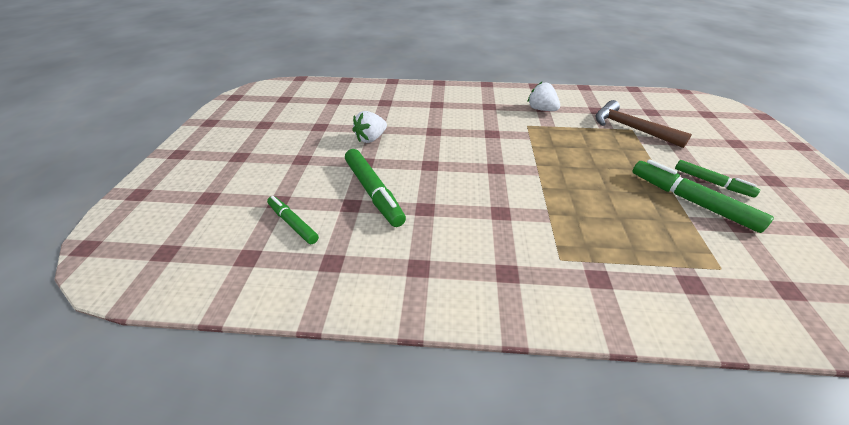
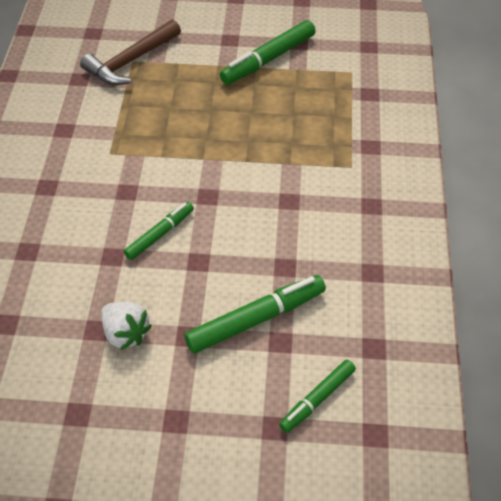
camera: 90 degrees left, 10 degrees up
(541, 109) = (69, 131): white strawberry -> none
(712, 183) = (240, 36): green marker -> green marker (160, 234)

